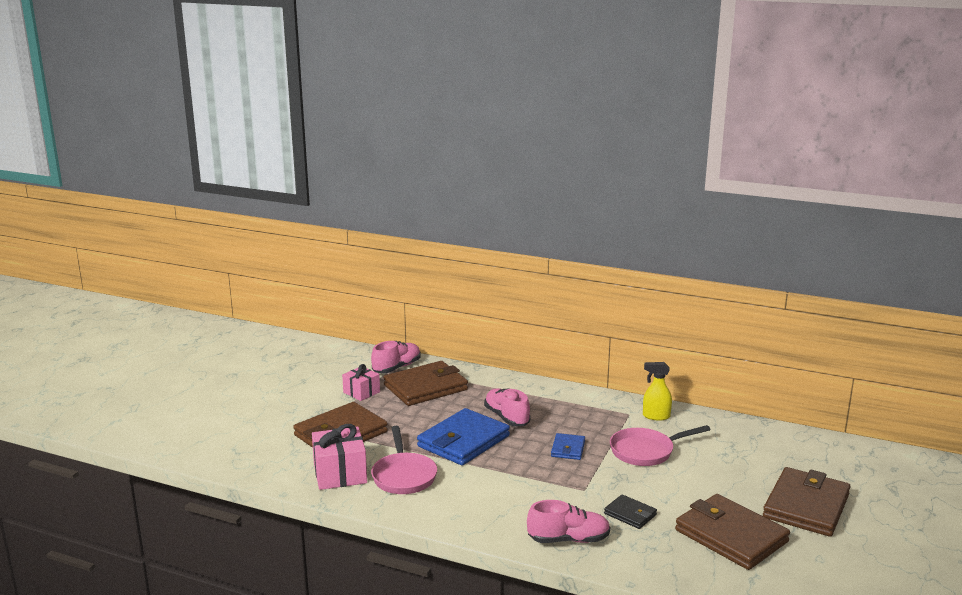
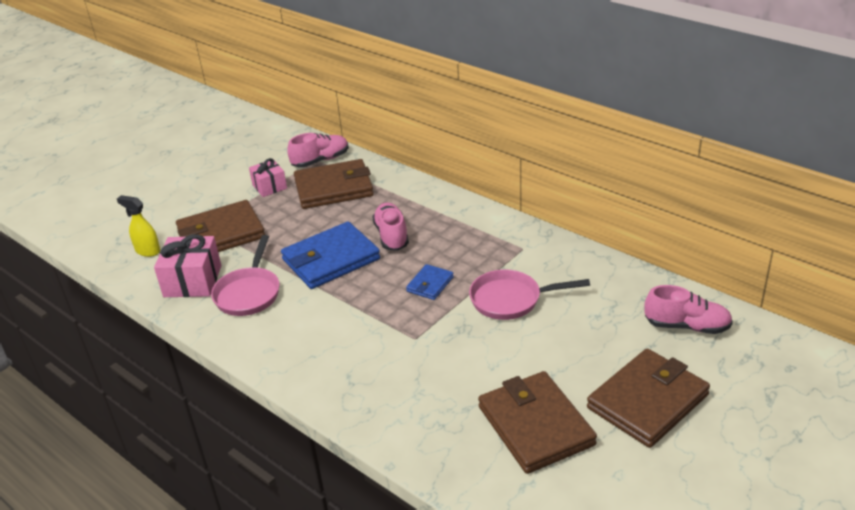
camera: 20 degrees right, 15 degrees up
(568, 539) = (361, 398): pink shoe -> pink shoe (687, 326)
(630, 514) = (444, 378): black wallet -> none
(655, 416) = (550, 255): yellow spray bottle -> yellow spray bottle (147, 251)

